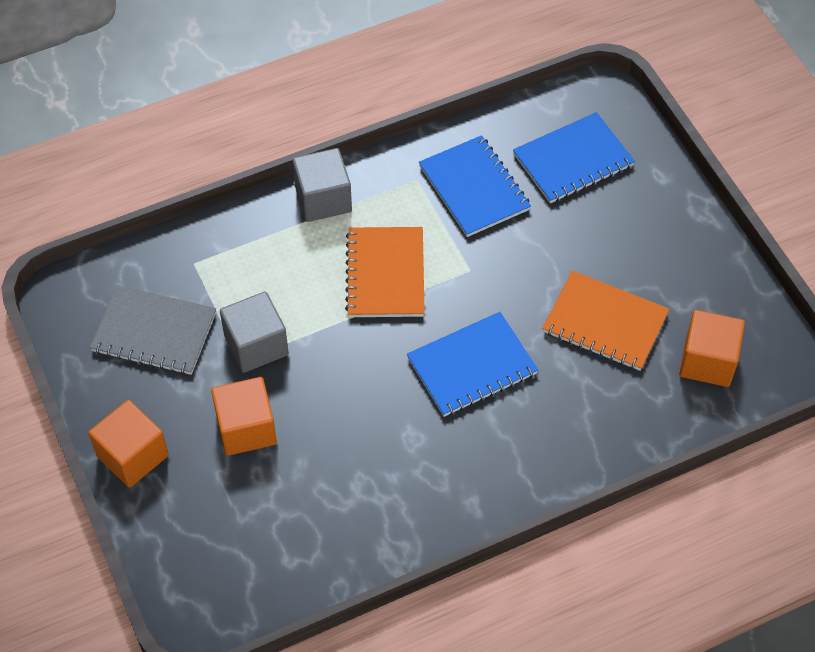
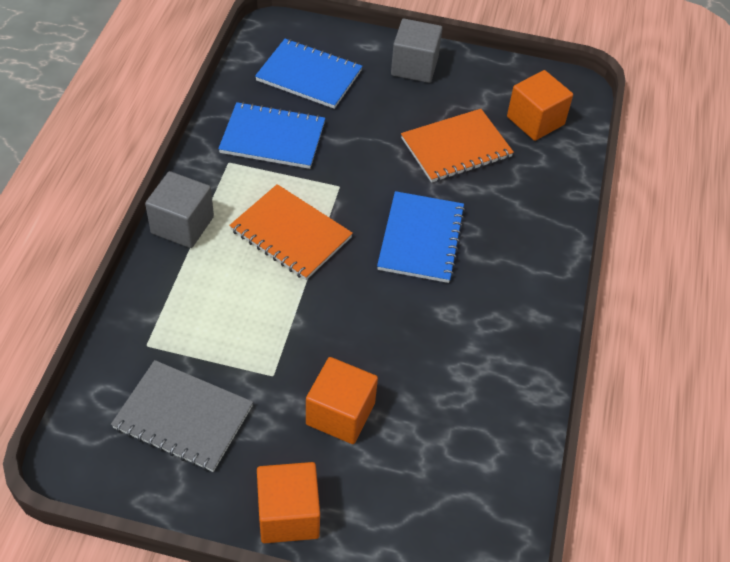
camera: 55 degrees left, 5 degrees down
(154, 332) = (183, 417): grey notebook -> grey notebook turned 60 degrees clockwise
(256, 345) = (269, 355): grey cube -> grey cube (414, 66)
(573, 160) = (309, 76): blue notebook -> blue notebook turned 75 degrees counterclockwise

